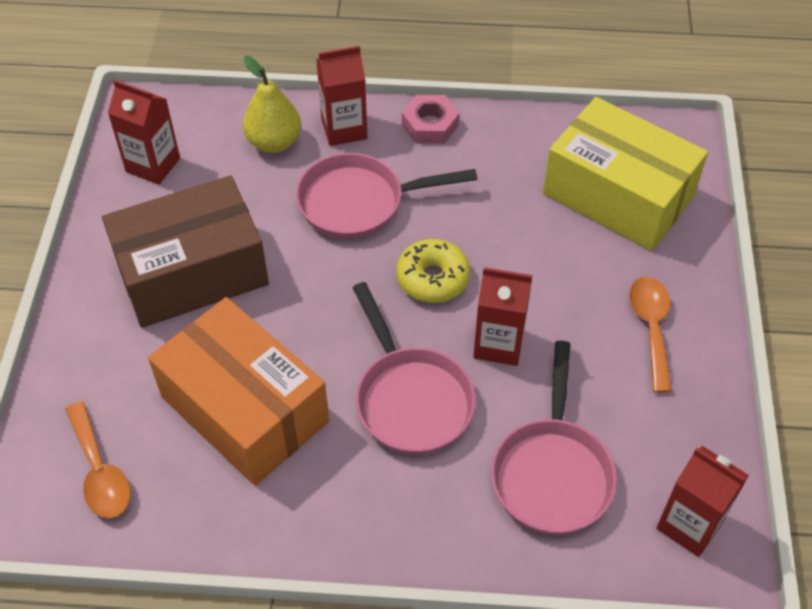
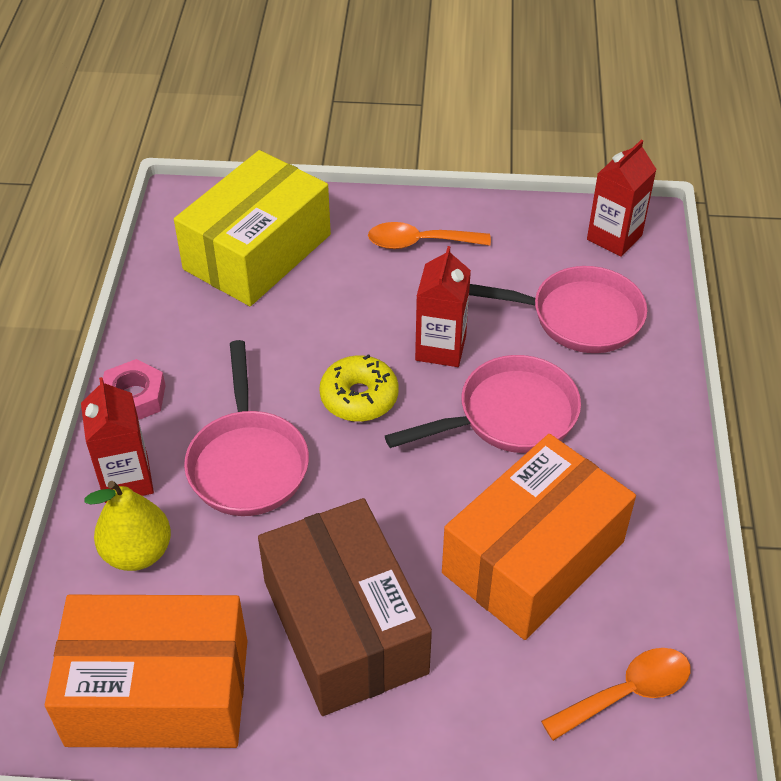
camera: 90 degrees left, 5 degrees down
(153, 165) = (158, 692): red carton -> orange box

